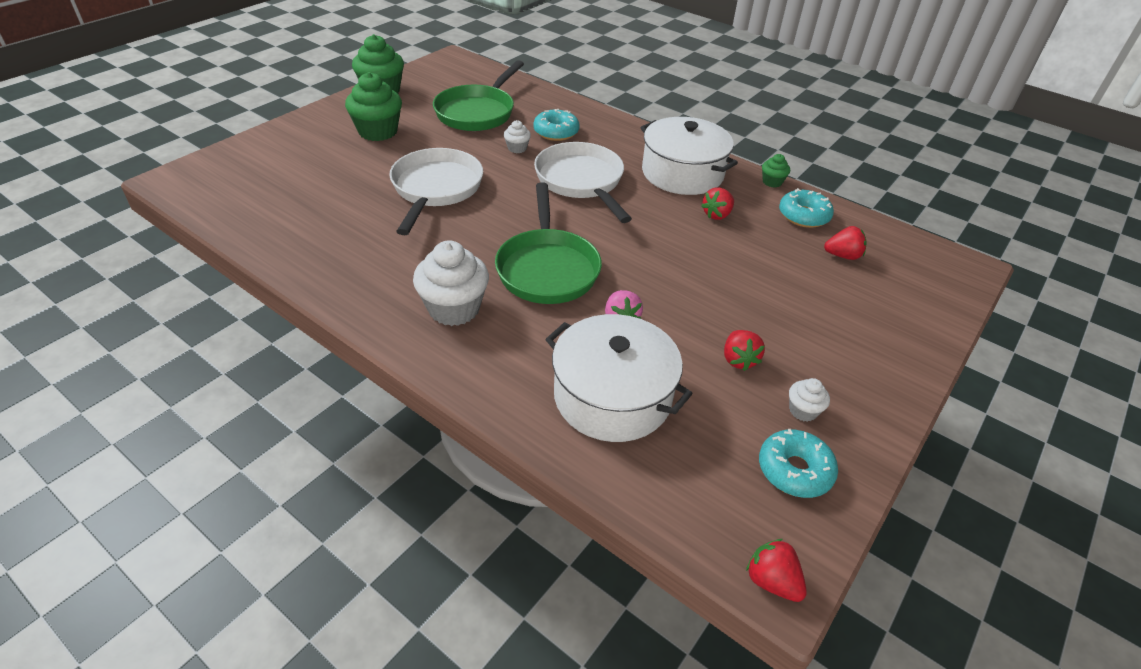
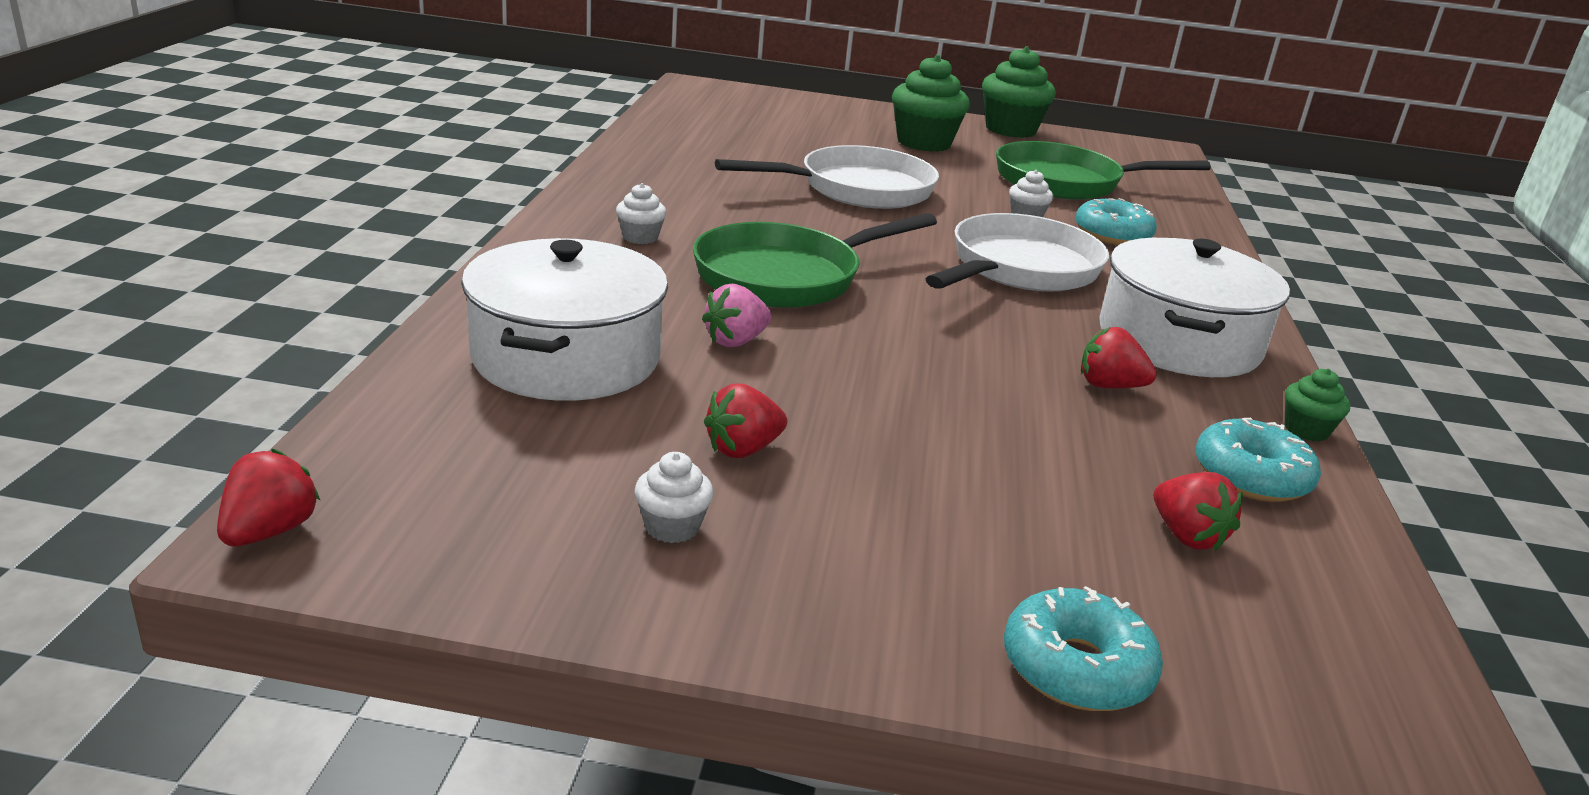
camera: 60 degrees right, 15 degrees down
(454, 308) = (640, 237): white cupcake -> white cupcake, size x0.49
(794, 470) = (519, 531): turquoise donut -> turquoise donut (1076, 668)

